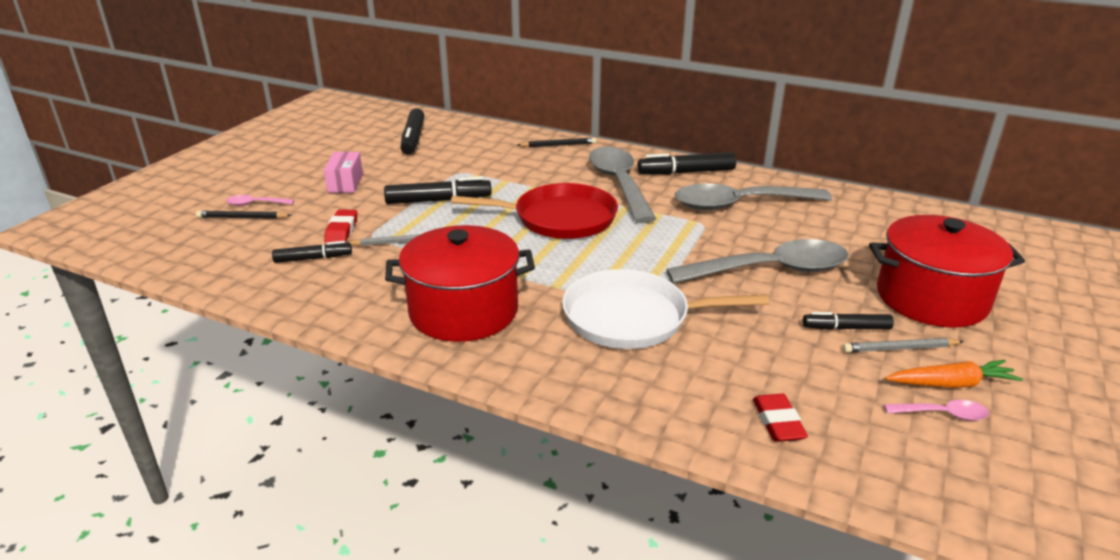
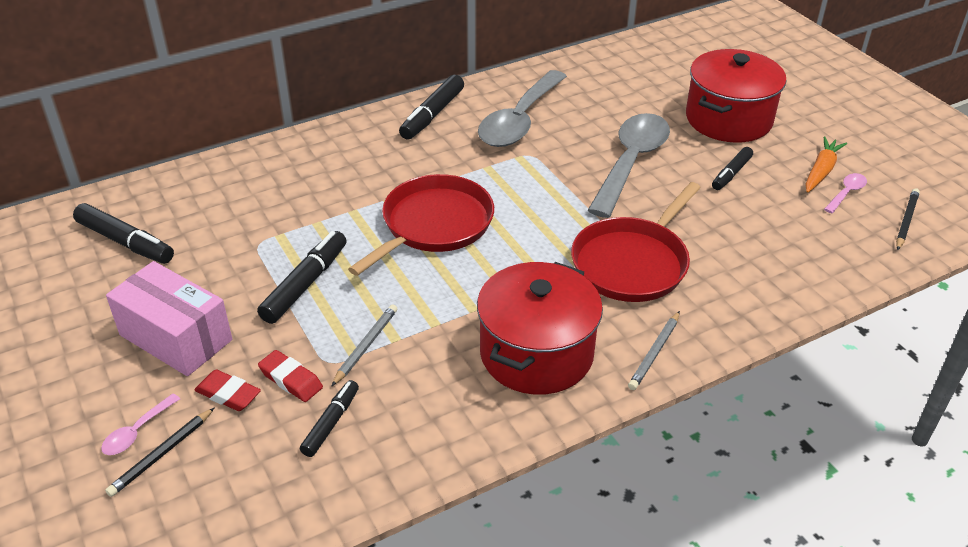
camera: 55 degrees left, 10 degrees up
(345, 183) = (175, 337): pink box -> pink box, size x1.69
(558, 145) = (282, 155): black pencil -> black pencil (906, 221)
(619, 184) = (409, 160): grey spoon -> none
(632, 317) = (632, 263): white pan -> red pan
(778, 422) = (808, 263): red eraser -> red eraser (228, 394)
(899, 348) = (771, 167): grey pencil -> grey pencil (654, 353)

